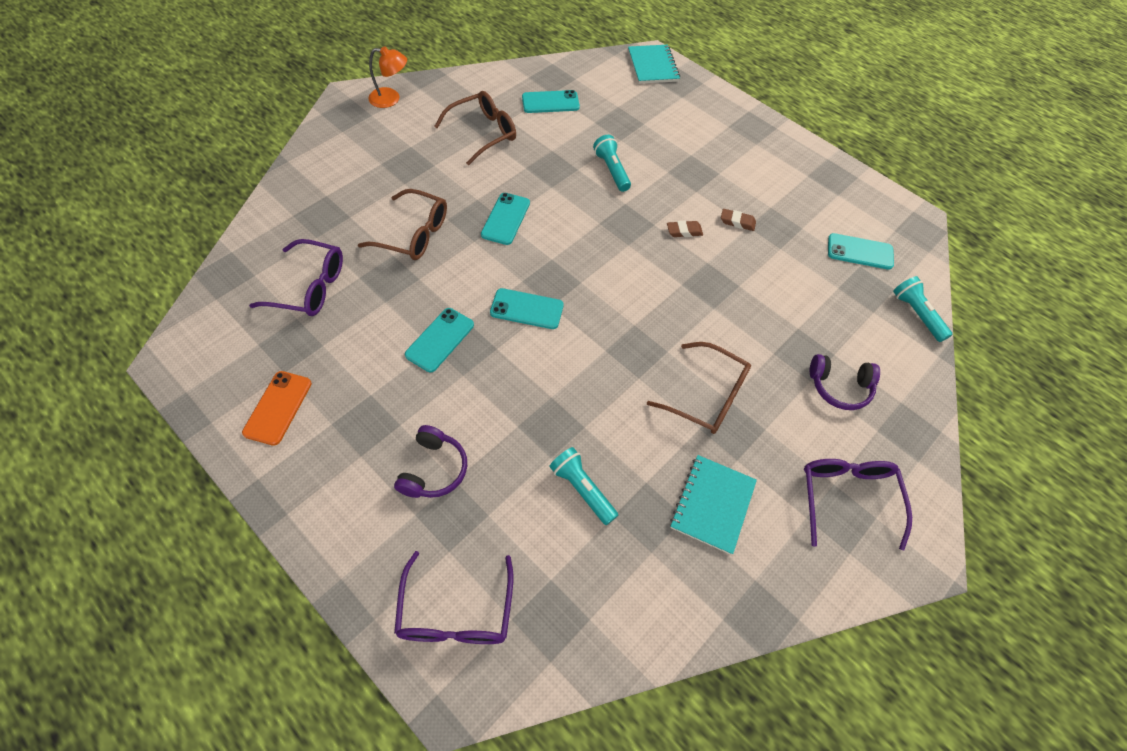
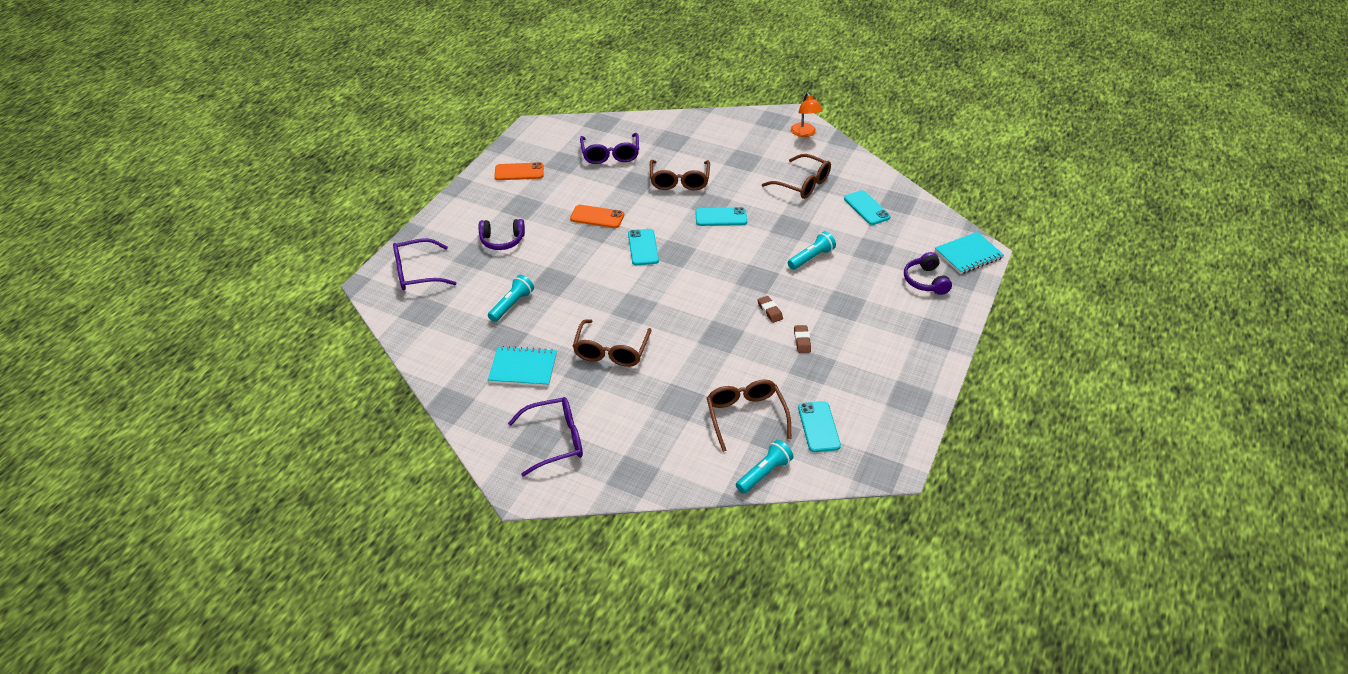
camera: 75 degrees right, 15 degrees down
(440, 340) = (597, 217): turquoise phone -> orange phone
(836, 303) = (745, 416): none -> brown glasses
(839, 387) = (656, 426): purple headphones -> purple headphones (925, 281)

